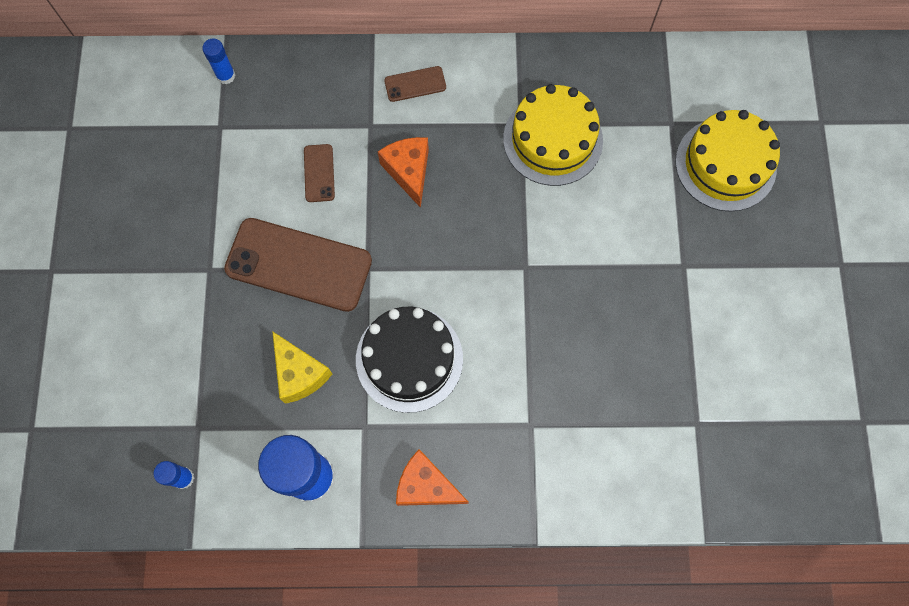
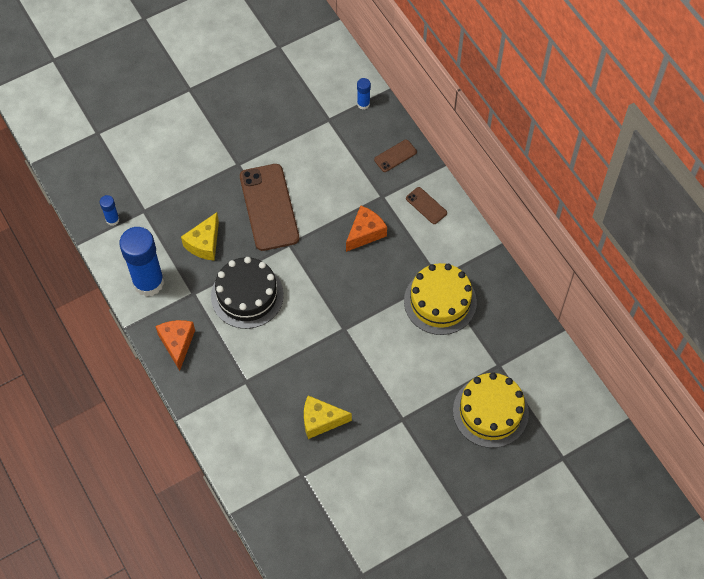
camera: 60 degrees right, 10 degrees down
(319, 173) = (333, 186): brown phone -> brown phone (395, 156)
(635, 361) = (321, 420): none -> yellow cheese

